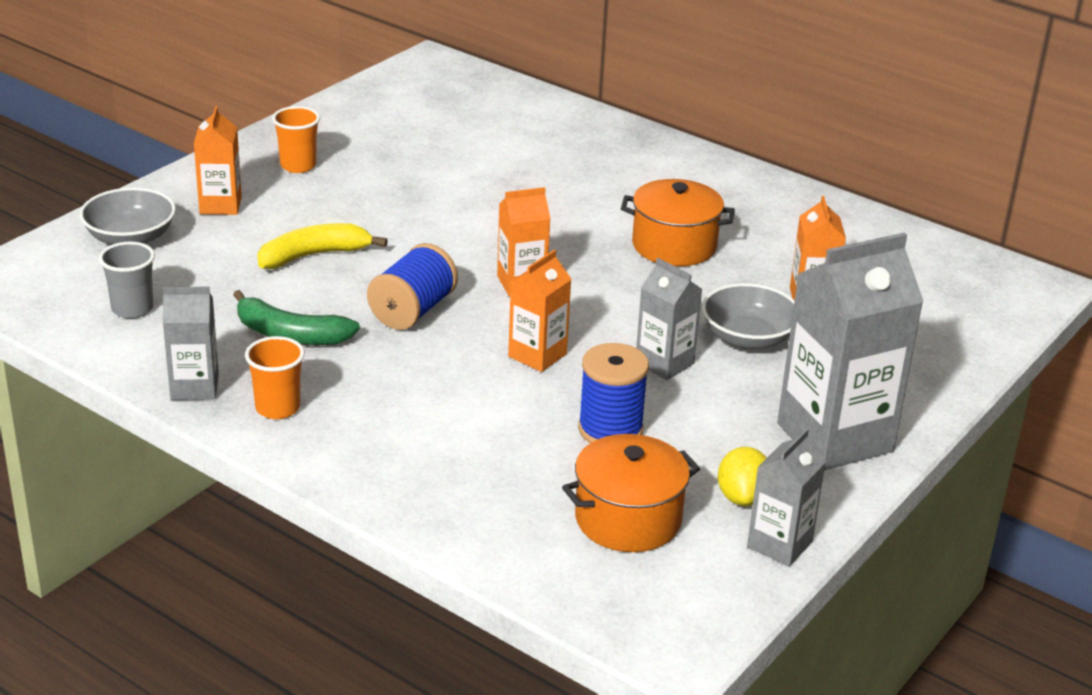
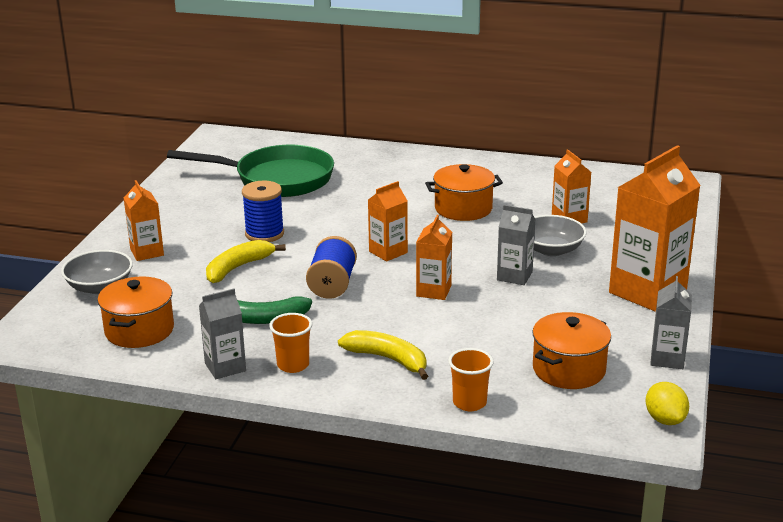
camera: 20 degrees left, 5 degrees down
(132, 309) = (139, 330): grey cup -> orange pot
(298, 165) = (180, 216): orange cup -> orange cup (469, 403)
(402, 435) = (388, 359): none -> yellow banana
(459, 142) = (276, 179): none -> green pan
(610, 430) = (515, 322): blue spool -> blue spool (264, 234)
(742, 497) = (624, 339): yellow lemon -> yellow lemon (665, 419)
(834, 437) = (647, 292): grey carton -> orange carton

